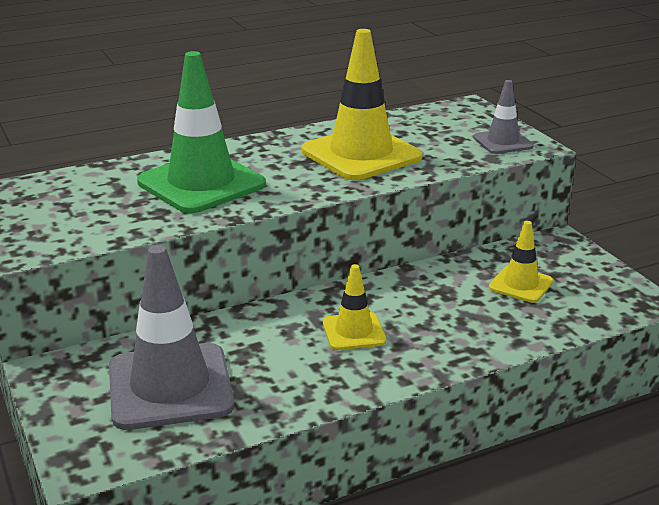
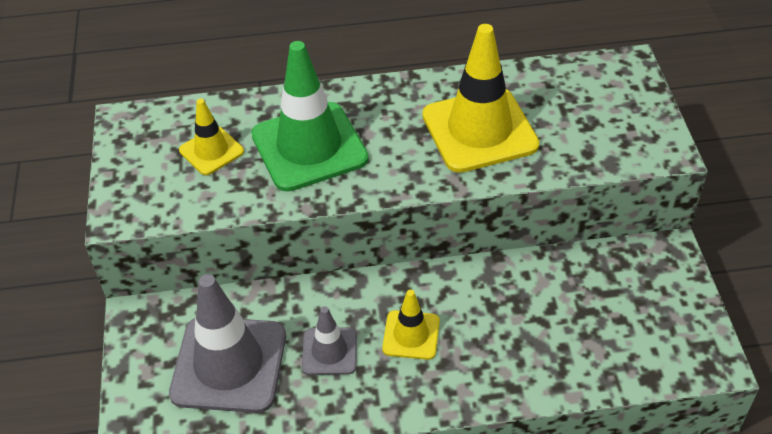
camera: 20 degrees right, 20 degrees up
(502, 142) = (635, 139): grey traffic cone -> grey traffic cone (329, 351)
(520, 285) = (598, 308): yellow traffic cone -> yellow traffic cone (211, 151)

